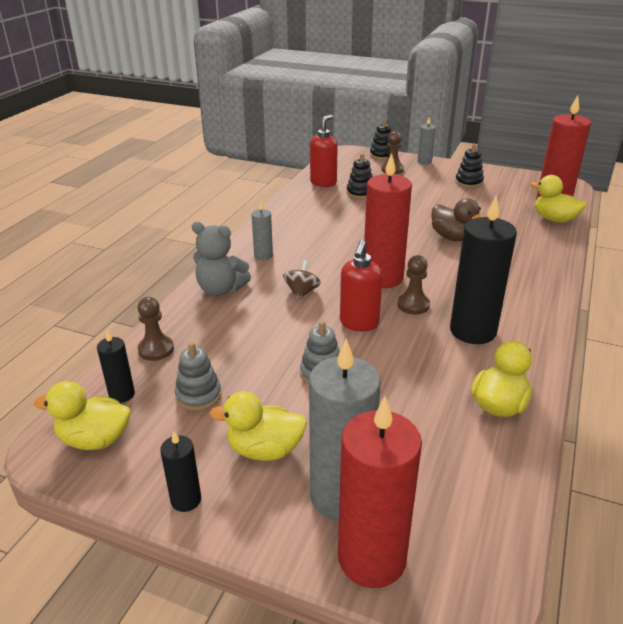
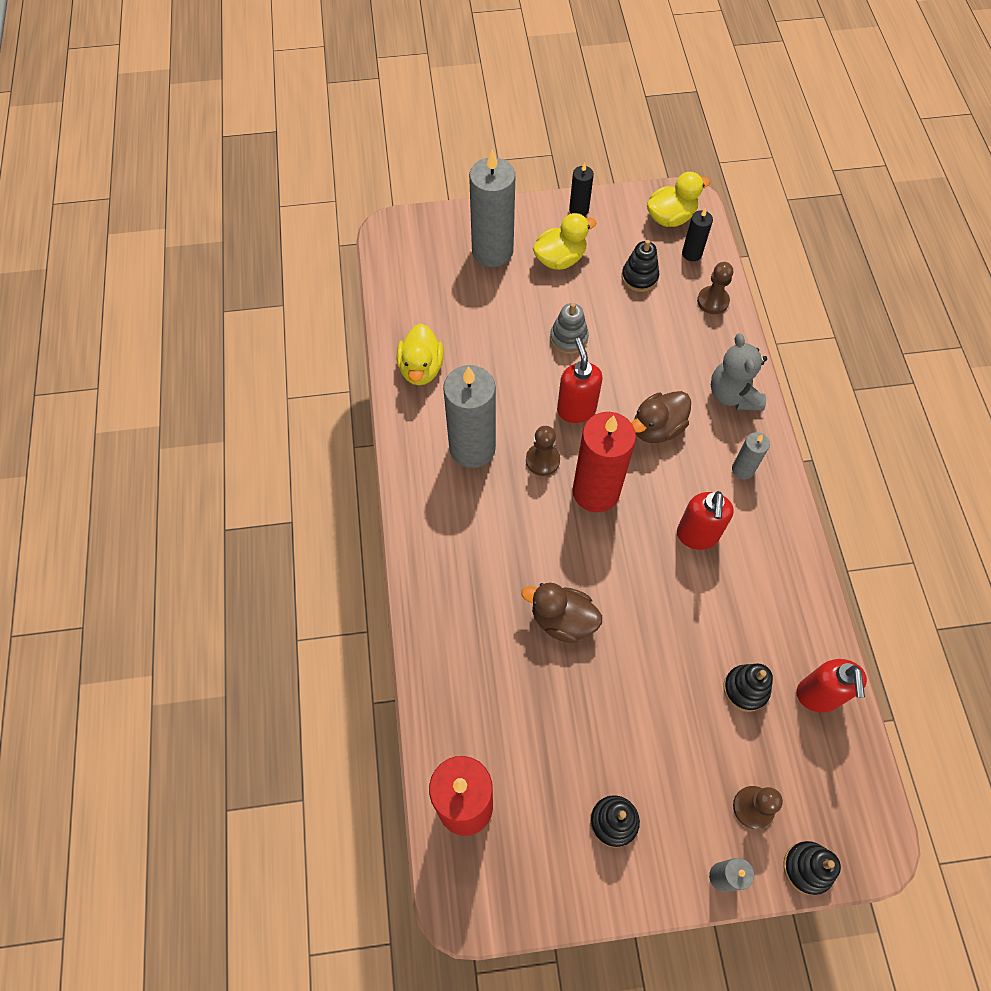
camera: 150 degrees right, 30 degrees up
(198, 395) = (639, 277): grey stacking toy -> black stacking toy
(221, 289) = (733, 394): grey teddy bear -> grey teddy bear turned 90 degrees counterclockwise
(302, 292) = (657, 428): brown spinning top -> brown duck
(329, 241) = (697, 535): none -> red soap dispenser
(372, 558) = (455, 226): red candle -> none
(473, 331) = (472, 448): black candle -> grey candle
(554, 219) = (451, 746): yellow duck -> none

